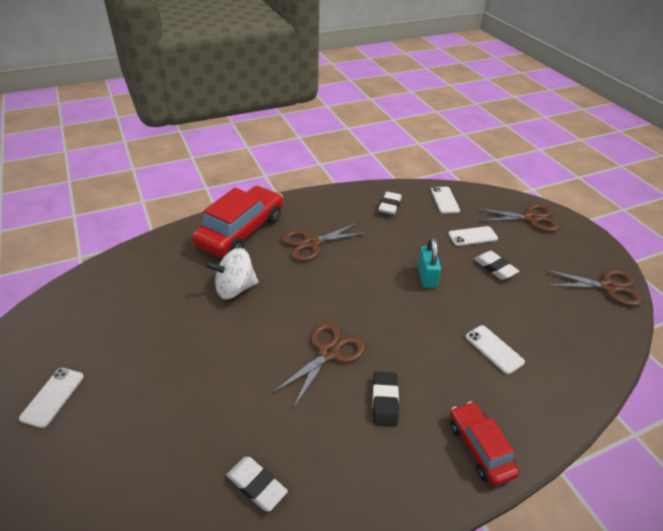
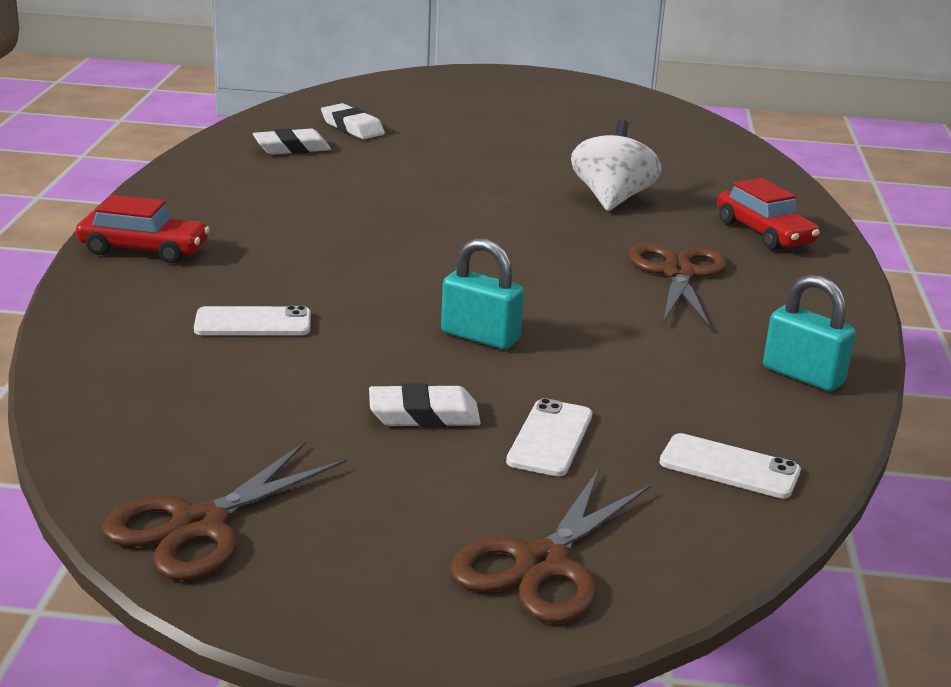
camera: 120 degrees right, 15 degrees down
(52, 397) = (523, 102): white phone -> none
(241, 231) = (764, 233): red car -> red car, size x0.56
(329, 353) = (412, 219): brown scissors -> none
(370, 198) = (803, 375): none -> turquoise padlock
(385, 401) = (290, 225): black eraser -> none
(389, 206) = (754, 386): white eraser -> white eraser (352, 127)

